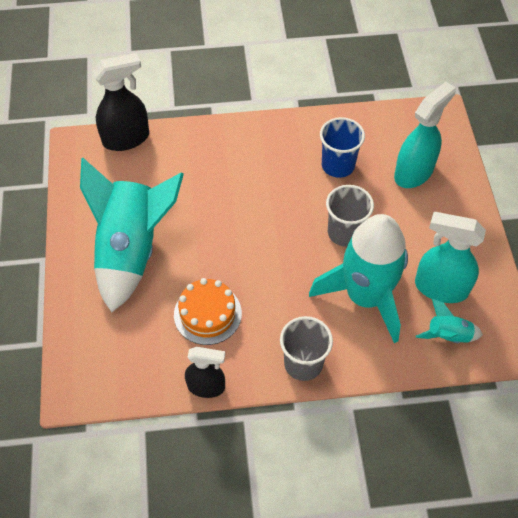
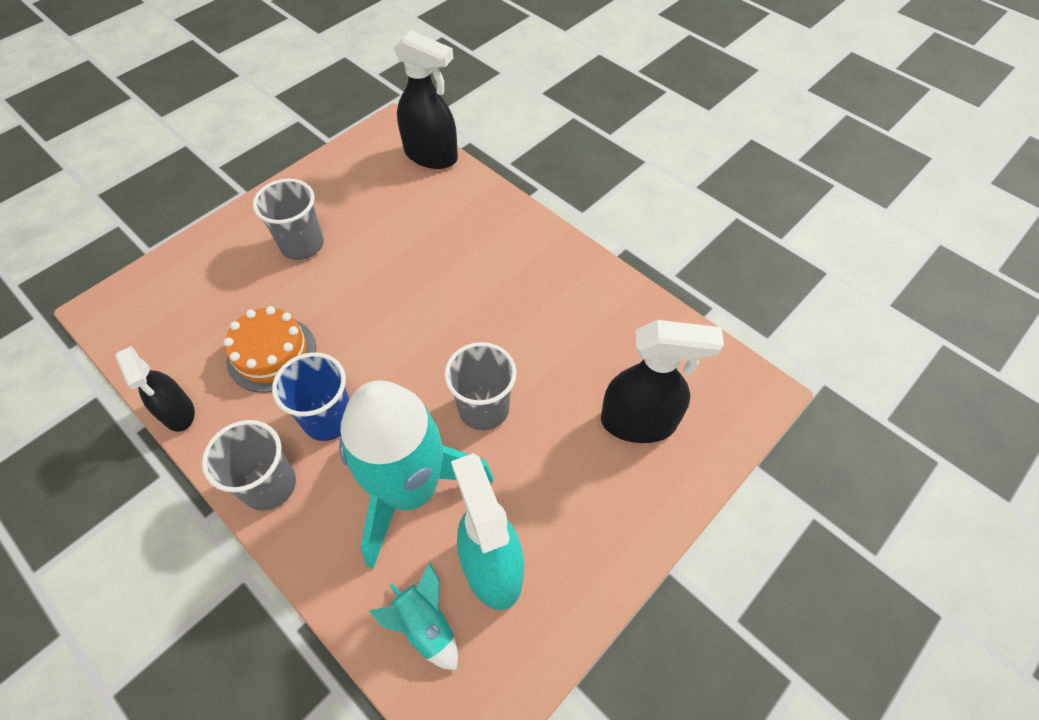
camera: 50 degrees right, 0 degrees up
(132, 250) = (302, 245): turquoise rocket -> grey cup
(338, 165) = (571, 340): blue cup -> blue cup (328, 418)
(414, 172) = (639, 422): turquoise spray bottle -> black spray bottle

